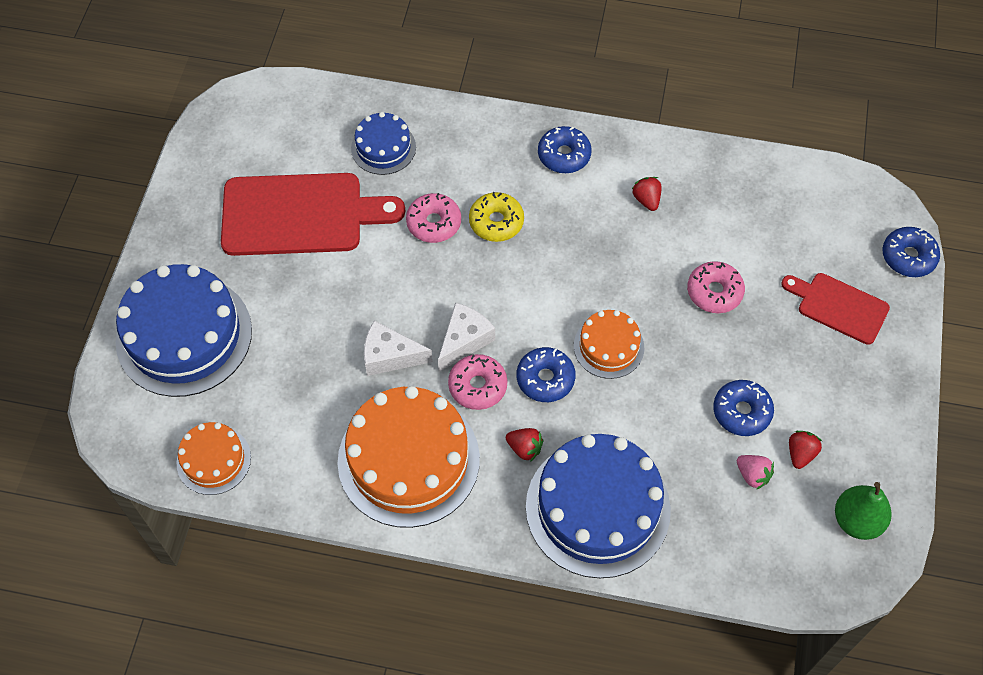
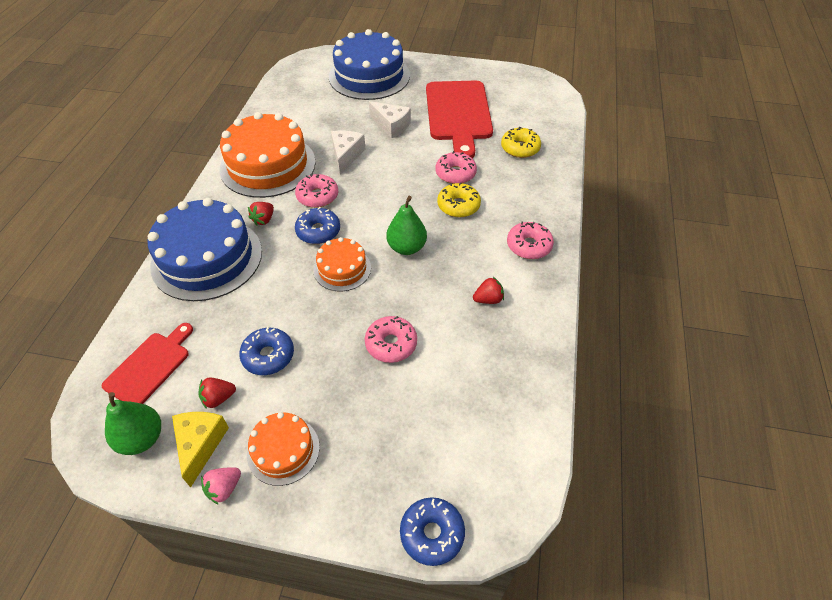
camera: 90 degrees right, 10 degrees down
(213, 460) = (285, 91): orange cake -> orange cake (283, 450)
(383, 148) = (520, 148): blue cake -> yellow donut
(464, 340) = (355, 189): white cheese -> white cheese (391, 125)
(564, 155) = (529, 246): blue donut -> pink donut
(571, 278) = (406, 247): none -> green pear
(752, 475) = (207, 359): pink strawberry -> pink strawberry (224, 488)
(800, 453) = (218, 398): red strawberry -> red strawberry turned 135 degrees clockwise
(838, 307) = (370, 450): red cutting board -> red cutting board (150, 366)
(855, 461) = (200, 445): none -> yellow cheese

